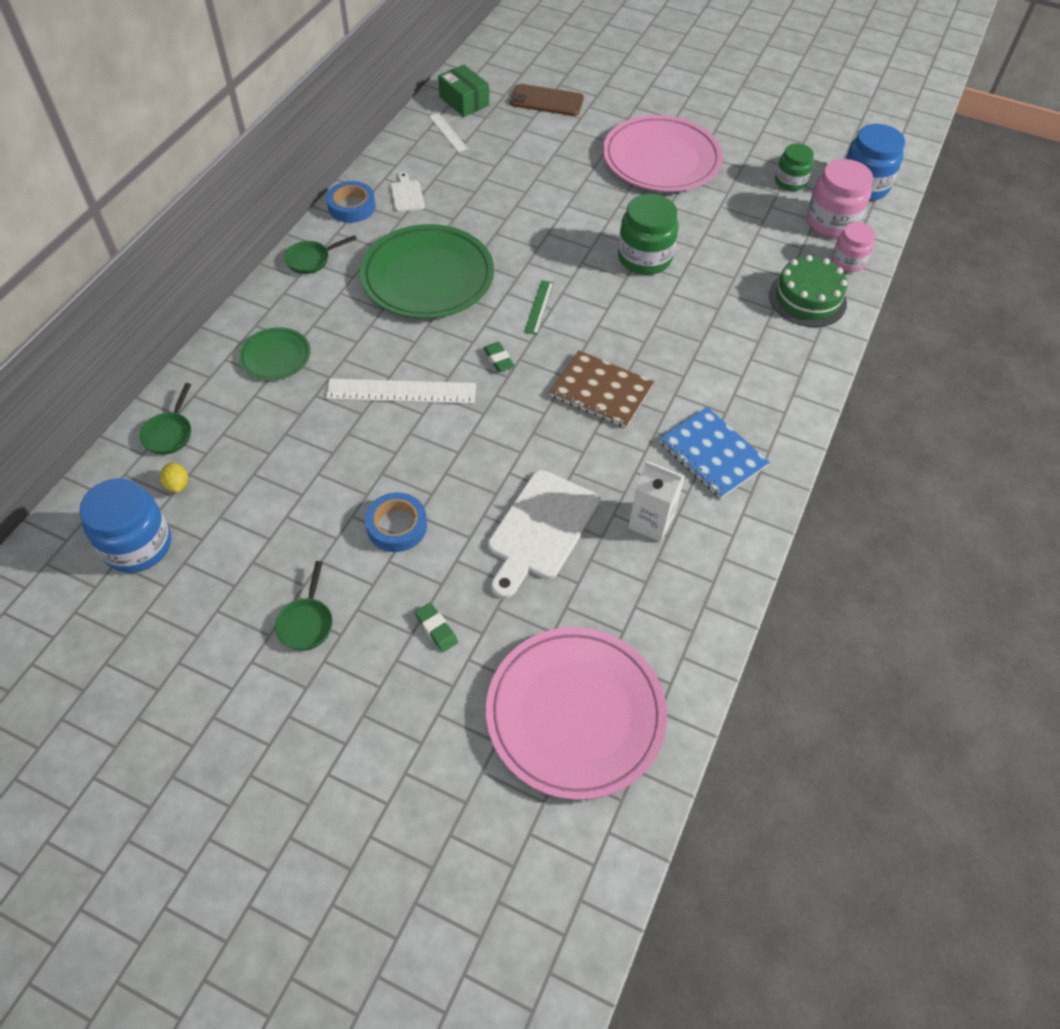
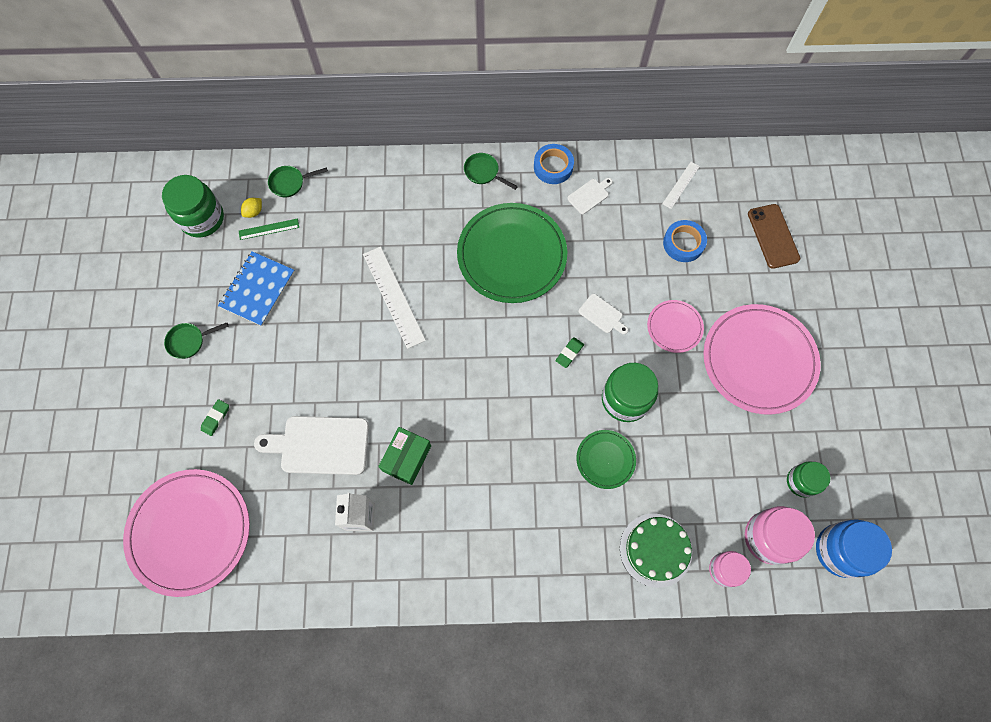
camera: 65 degrees right, 15 degrees up
(137, 545) = (202, 218): blue jar -> green jar
(275, 356) = (383, 203): green plate -> green plate (605, 459)
(397, 526) = (281, 354): blue tape -> blue tape (683, 243)
(464, 101) = (727, 176): green box -> green box (406, 458)
(498, 359) = (457, 344): green eraser -> green eraser (569, 353)
(539, 307) = (525, 346): green ruler -> green ruler (269, 229)
(544, 238) = (602, 315): none -> white cutting board
(592, 196) = (674, 327): none -> pink plate
(601, 391) = (464, 429): brown notebook -> none
(713, 454) = (444, 536): blue notebook -> blue notebook (257, 289)

